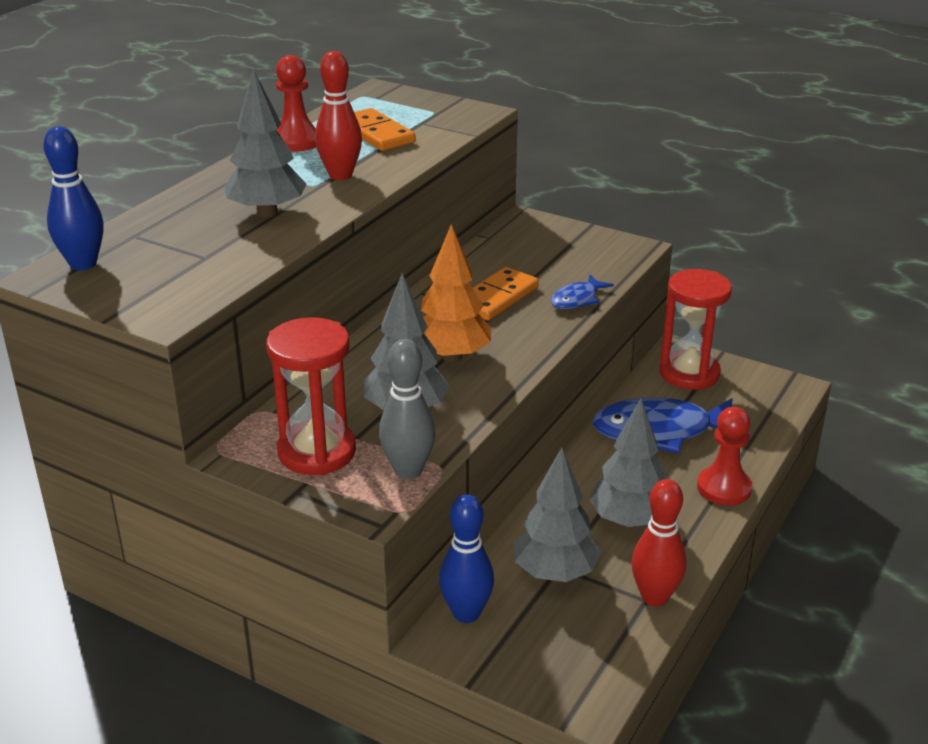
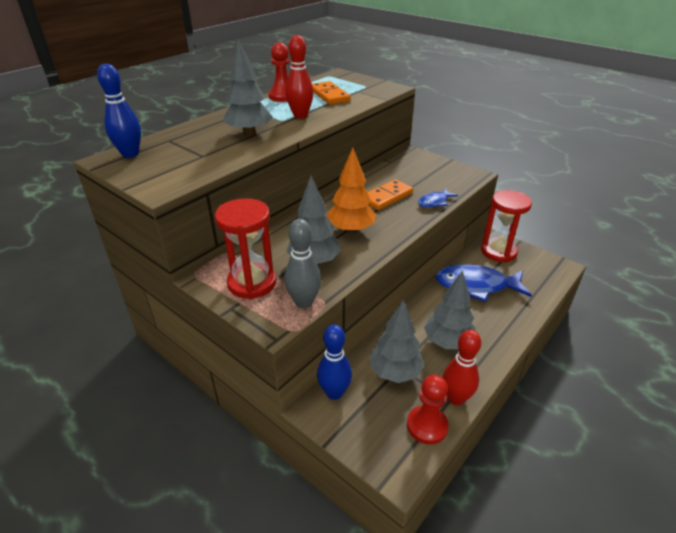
camera: 10 degrees right, 5 degrees up
(724, 488) = (511, 327): red pawn -> red pawn (427, 426)

